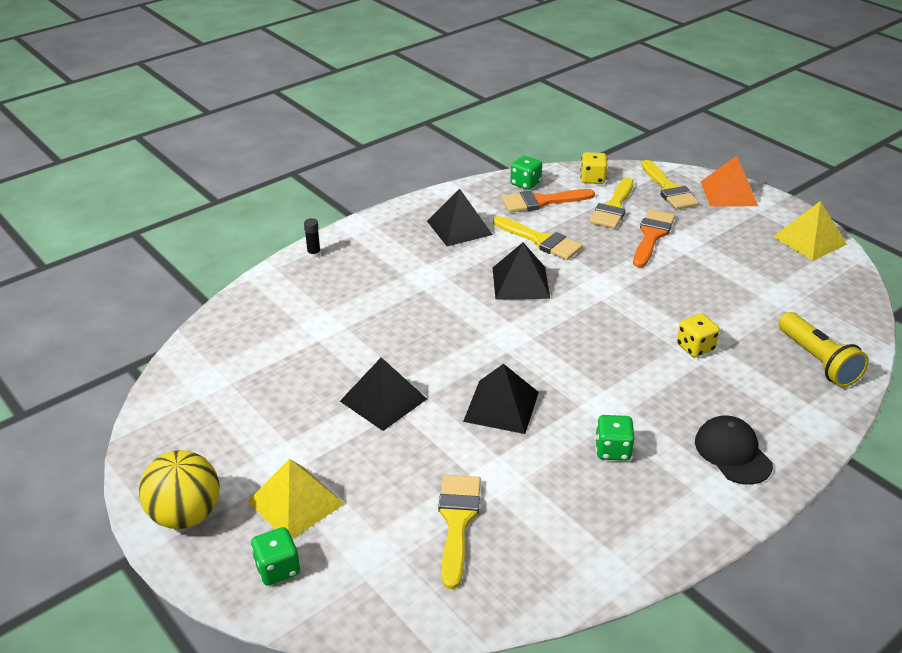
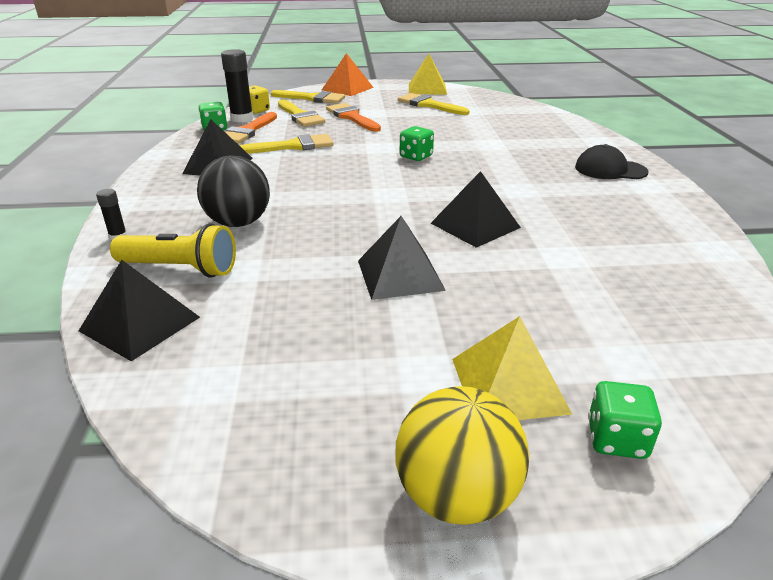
camera: 55 degrees left, 5 degrees down
(382, 290) = (238, 223): none -> black ball
(457, 521) = (611, 294): yellow brush -> yellow brush (429, 105)
(520, 282) = (331, 168): black pyramid -> black pyramid (140, 323)
(564, 183) = (242, 119): none -> black glue stick
(612, 450) = (572, 203): green dice -> green dice (416, 156)
(695, 347) = (489, 144): yellow dice -> none
(818, 361) = (543, 122): yellow flashlight -> yellow flashlight (181, 269)

